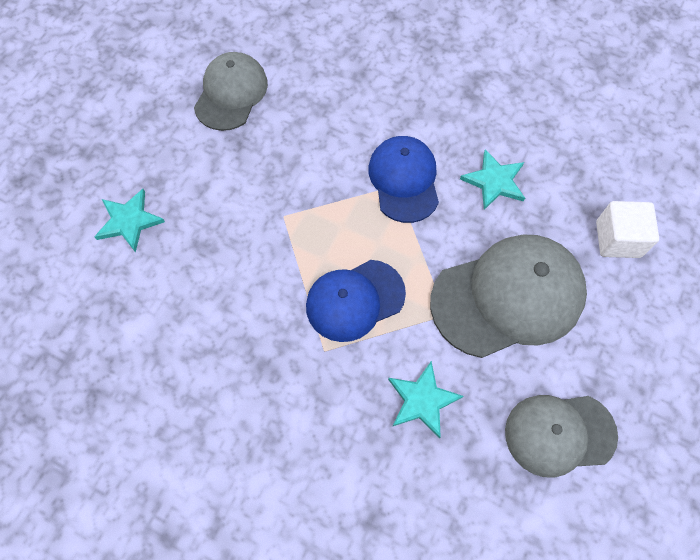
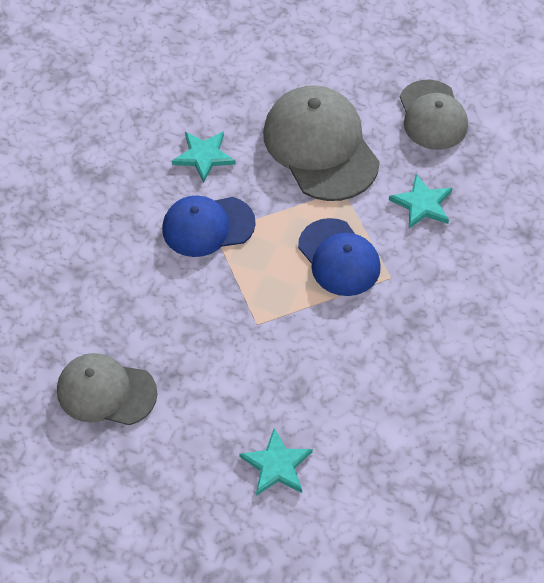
camera: 95 degrees left, 10 degrees down
(618, 239) = (256, 71): white cube -> none

